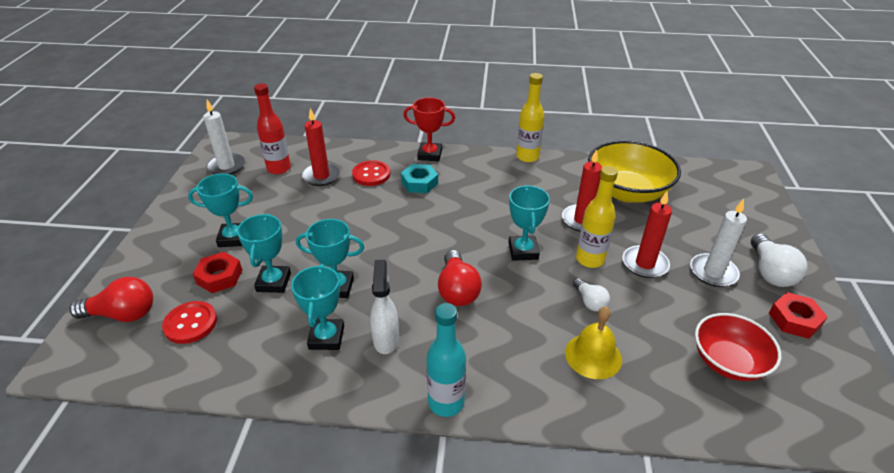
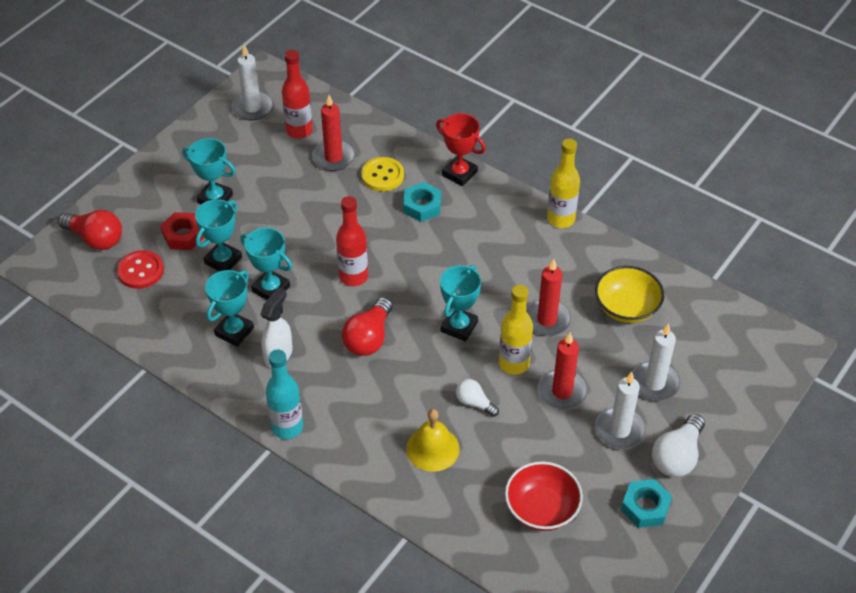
camera: 30 degrees right, 10 degrees up
(371, 174) = (382, 175): red button -> yellow button
(405, 249) = (353, 276): none -> red bottle
(590, 302) = (474, 403): white light bulb -> white light bulb turned 120 degrees clockwise
(627, 192) = (626, 308): yellow bowl -> yellow bowl, size x0.66
(698, 230) = (654, 383): none -> white candle
(794, 320) = (645, 507): red nut -> turquoise nut

